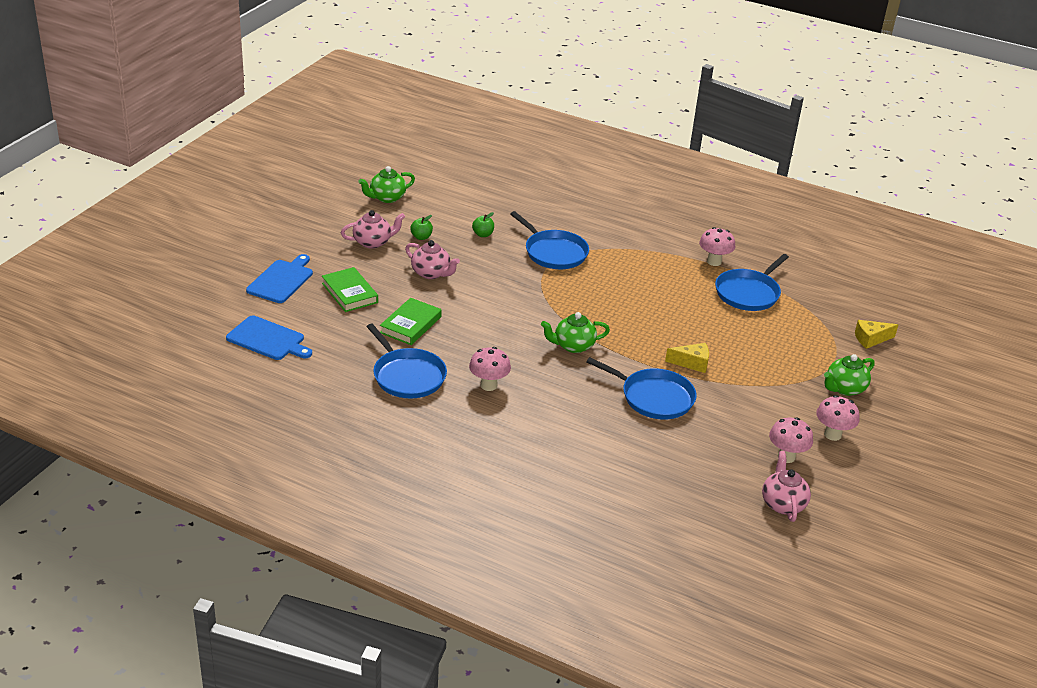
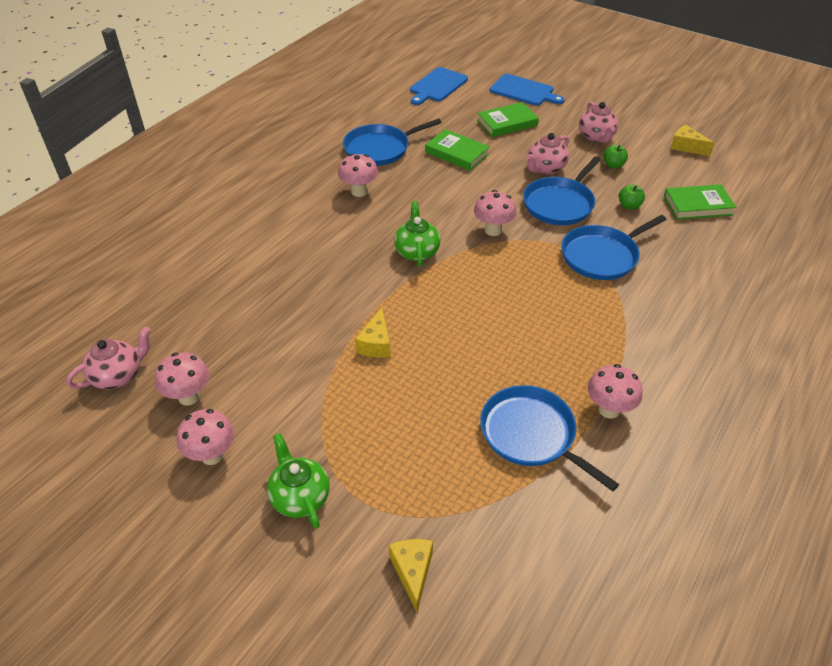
camera: 100 degrees right, 10 degrees up
(387, 198) = (686, 147): green teapot -> yellow cheese
(476, 203) = (697, 205): none -> green book
(533, 305) = (493, 230): none -> pink mushroom
(654, 397) = (319, 301): blue pan -> blue pan (560, 204)
(782, 504) = (118, 375): pink teapot -> pink teapot turned 45 degrees counterclockwise

